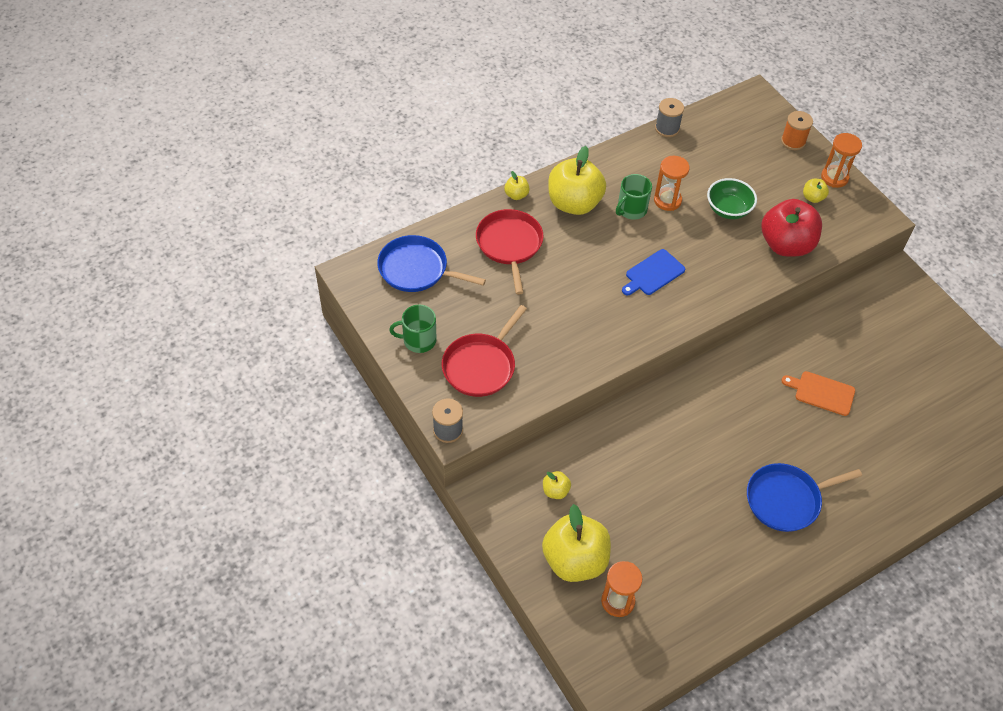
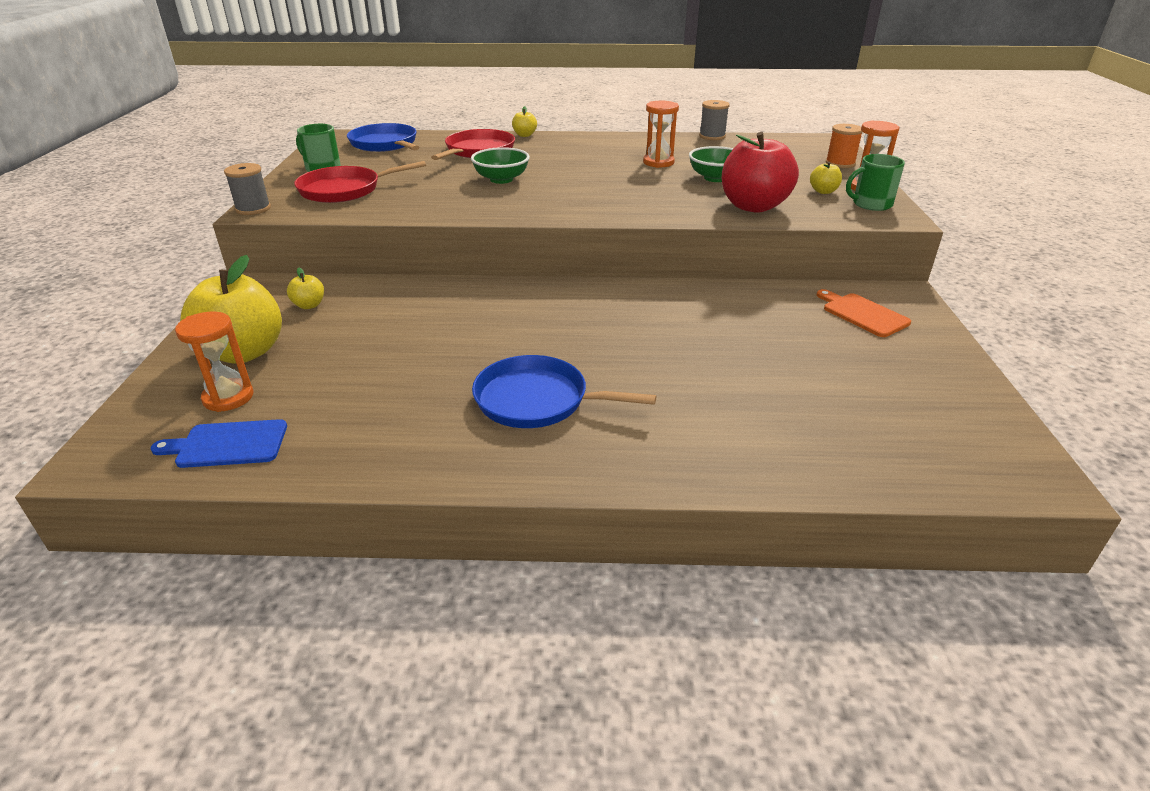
camera: 35 degrees right, 20 degrees down
(574, 203) = (567, 147): yellow apple -> none
(580, 288) = (501, 179): none -> green bowl
(631, 209) = (615, 159): green mug -> green mug (871, 204)
(653, 274) = (583, 189): blue cutting board -> blue cutting board (227, 444)
(821, 393) = (695, 339): orange cutting board -> orange cutting board (862, 314)

